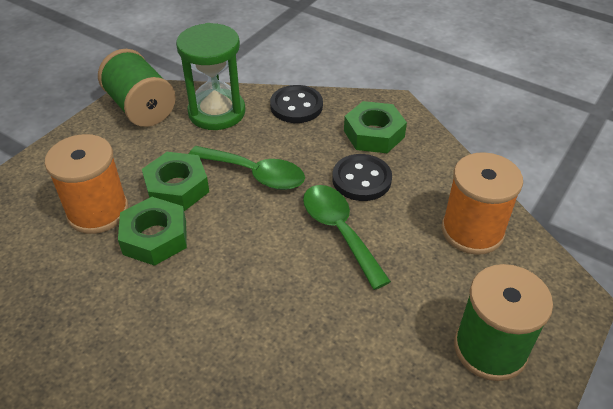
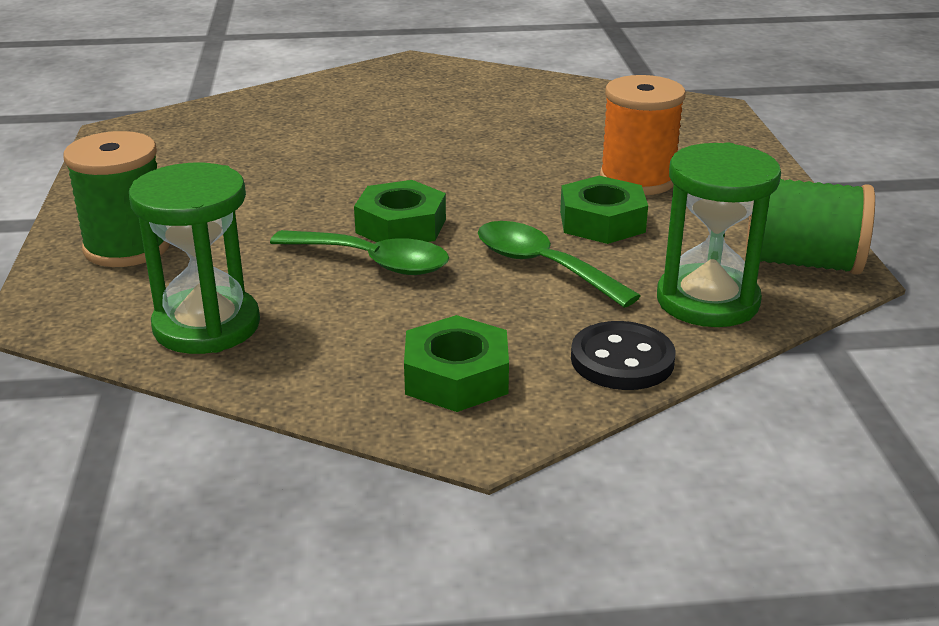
camera: 140 degrees right, 15 degrees down
(155, 237) = (551, 187): green nut -> green nut (401, 226)
(255, 174) = (542, 266): green spoon -> green spoon turned 60 degrees clockwise
(361, 179) = (405, 316): black button -> none
(472, 231) = (207, 326): orange spool -> green hourglass

